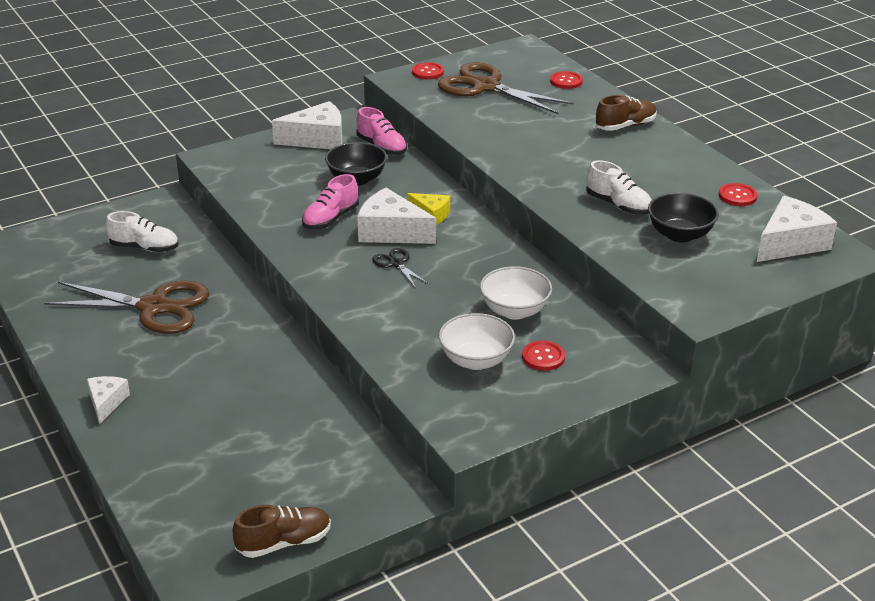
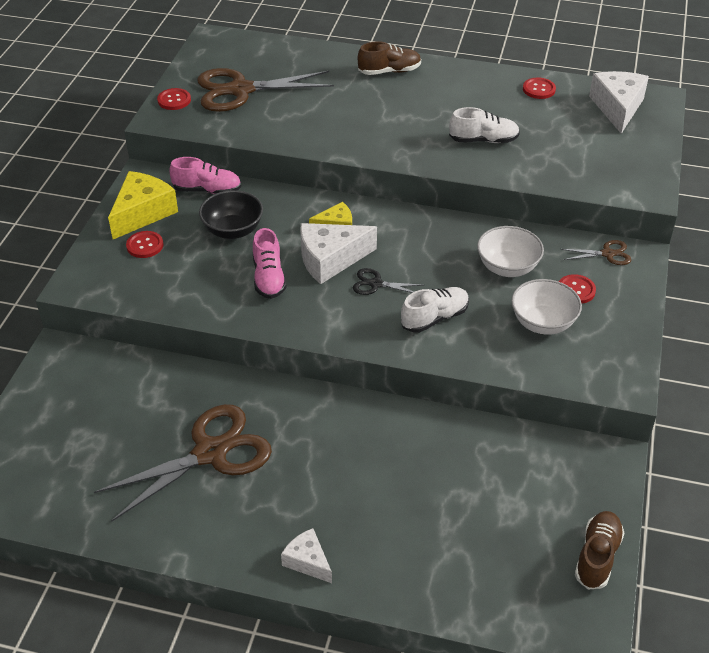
camera: 45 degrees left, 10 degrees up
(144, 248) = (114, 407): white shoe -> white shoe (434, 318)
(317, 139) = (143, 213): white cheese -> yellow cheese
(566, 81) = (291, 54): red button -> red button (145, 245)
(618, 351) = (608, 254): none -> brown scissors
(625, 126) = (389, 71): brown shoe -> brown shoe turned 60 degrees clockwise
(679, 235) = (552, 140): black bowl -> none

